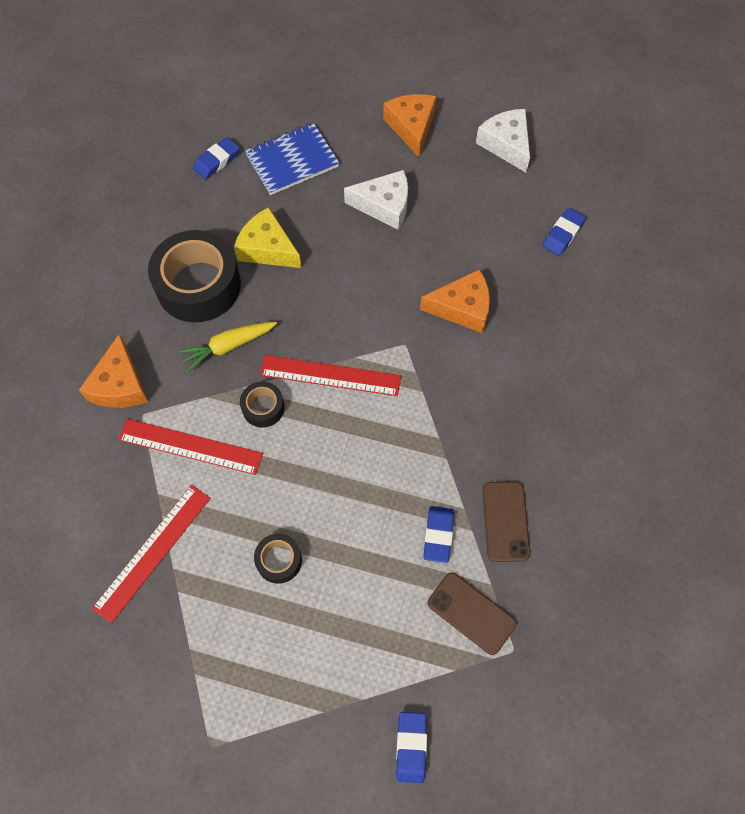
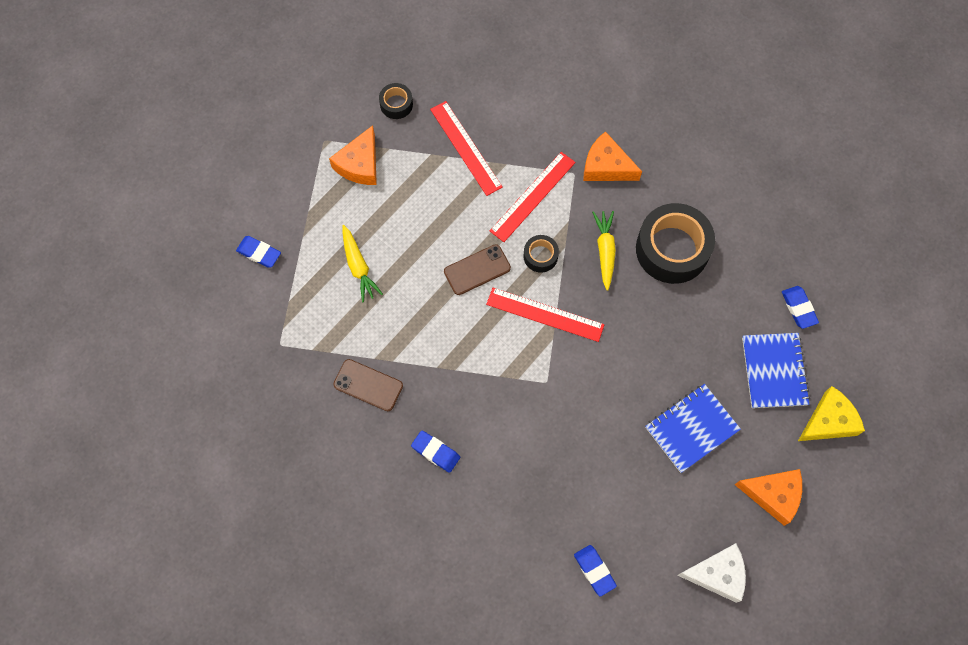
camera: 115 degrees right, 5 degrees up
(267, 248) = (686, 314): yellow cheese -> yellow cheese (829, 421)
(279, 560) = (419, 222): black tape -> black tape (396, 104)
(330, 375) = (545, 314): red ruler -> red ruler turned 75 degrees clockwise
(369, 606) = (358, 266): none -> yellow carrot
(384, 205) = (691, 428): white cheese -> blue notebook
(438, 535) = (382, 334): blue eraser -> blue eraser (435, 452)
(462, 308) = (559, 444): orange cheese -> orange cheese (360, 164)
(471, 613) = (318, 329): brown phone -> brown phone (477, 270)

